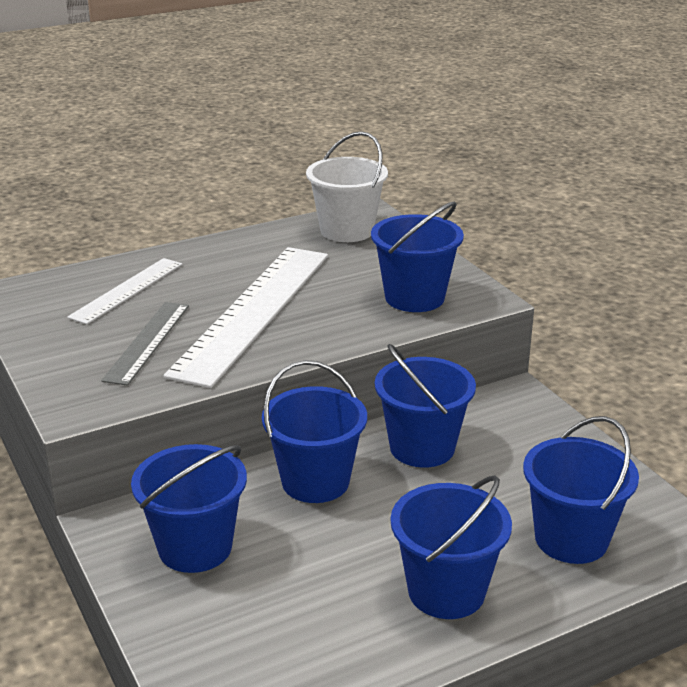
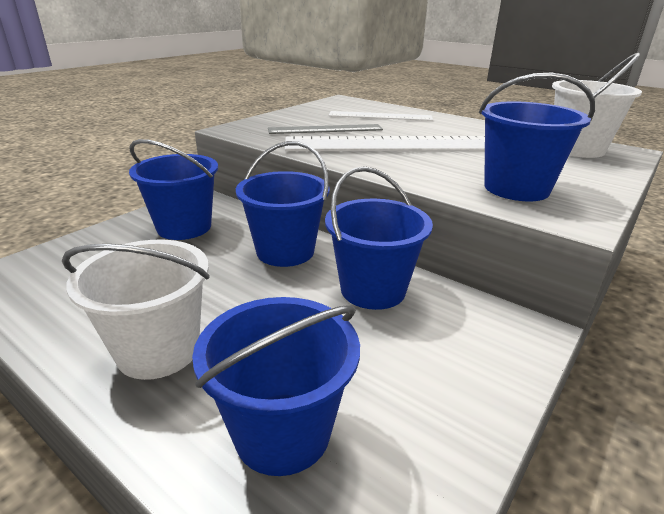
camera: 65 degrees right, 0 degrees up
(446, 591) = (158, 350): blue bucket -> white bucket

